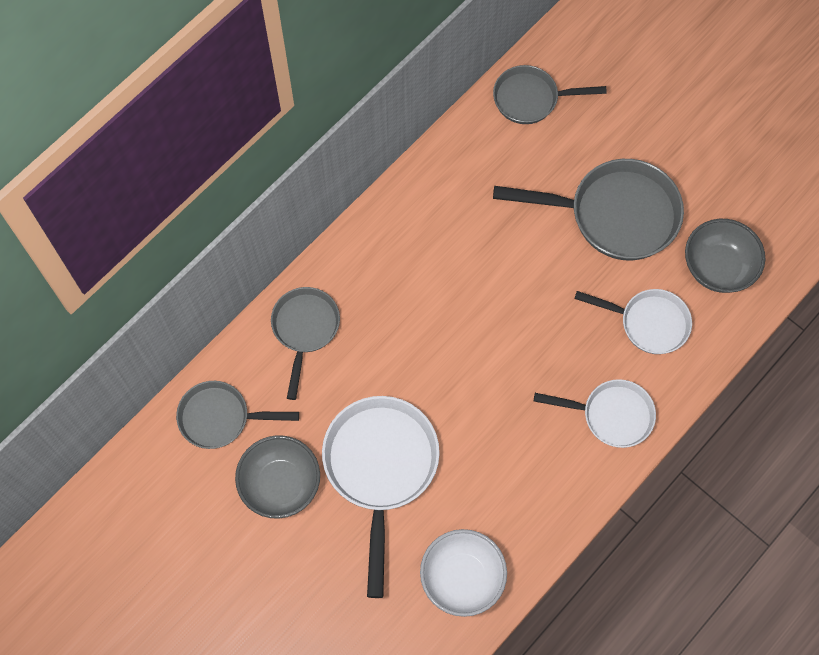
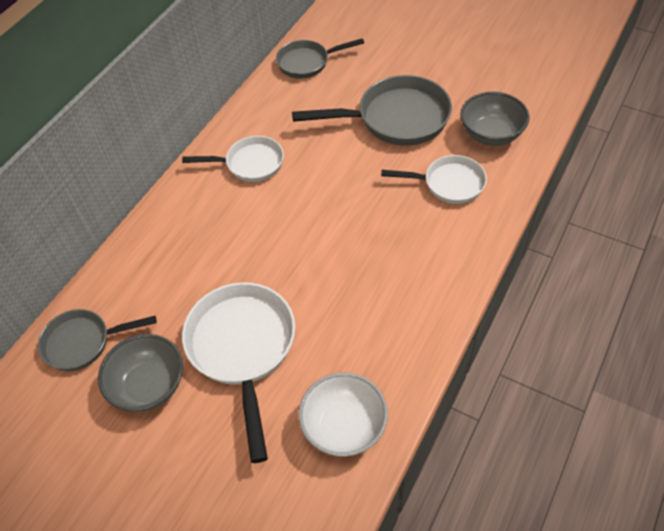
camera: 10 degrees left, 15 degrees down
(305, 329) = (152, 254): grey pan -> none
(611, 415) = (441, 257): white pan -> white pan (250, 164)

